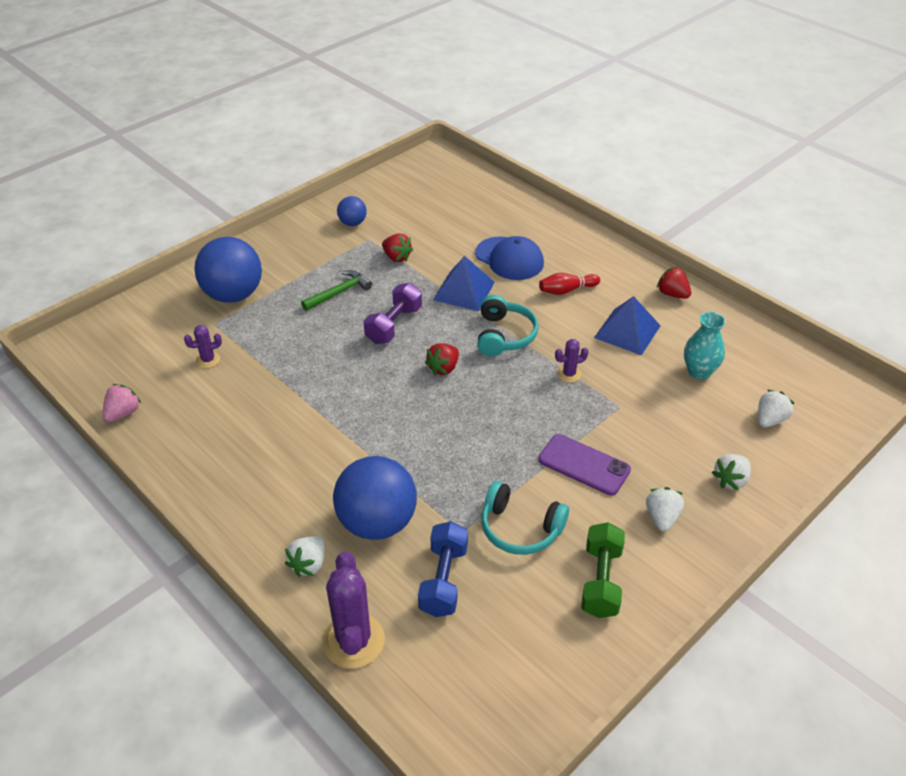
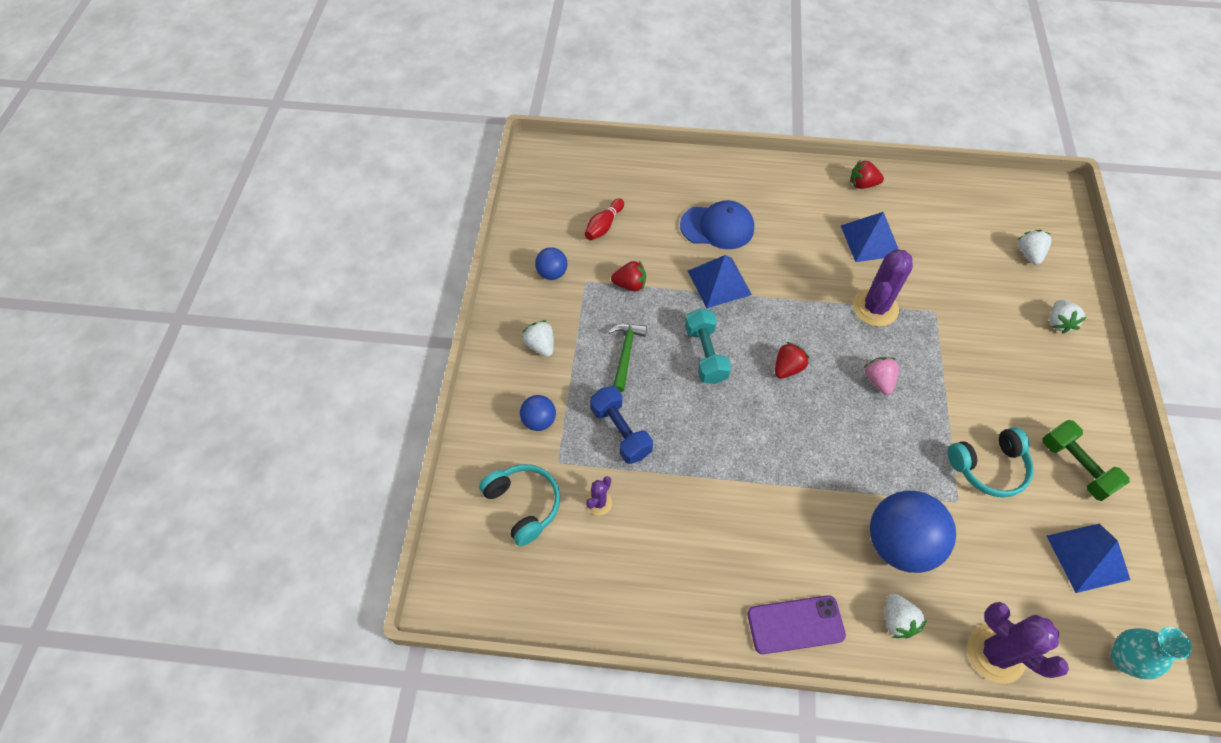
camera: 40 degrees left, 15 degrees up
(123, 413) = (593, 613): pink strawberry -> pink strawberry (878, 381)
(233, 295) = (539, 420): blue ball -> blue ball, size x0.50
(394, 325) = (705, 354): purple dumbbell -> turquoise dumbbell
(443, 368) = (787, 368): red strawberry -> red strawberry turned 135 degrees counterclockwise
(443, 580) = (991, 551): blue dumbbell -> blue dumbbell (620, 432)
(504, 335) = (795, 305): turquoise headphones -> turquoise headphones (523, 505)
(522, 644) = (1087, 557): none -> blue pyramid
(566, 290) = (790, 230): red bowling pin -> red bowling pin (604, 226)
(569, 374) = (875, 308): purple cactus -> purple cactus, size x2.00
(584, 465) = (968, 380): purple phone -> purple phone (795, 624)
(662, 518) = (1054, 386): white strawberry -> white strawberry (540, 345)
(699, 372) = (950, 244): turquoise vase -> turquoise vase (1124, 659)

